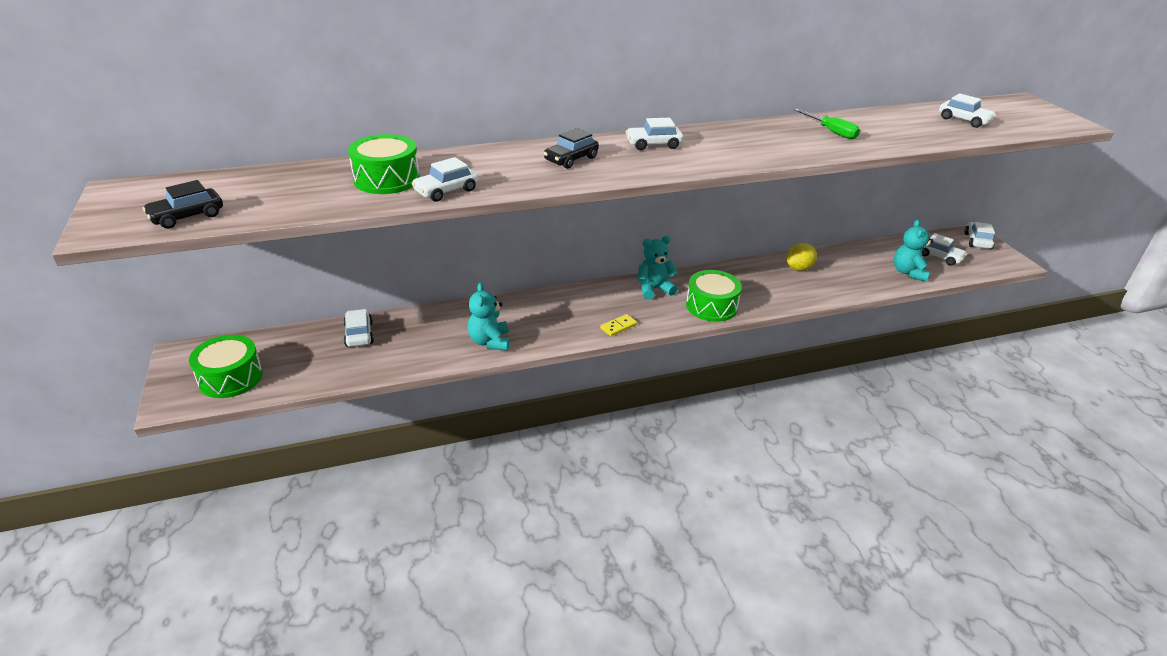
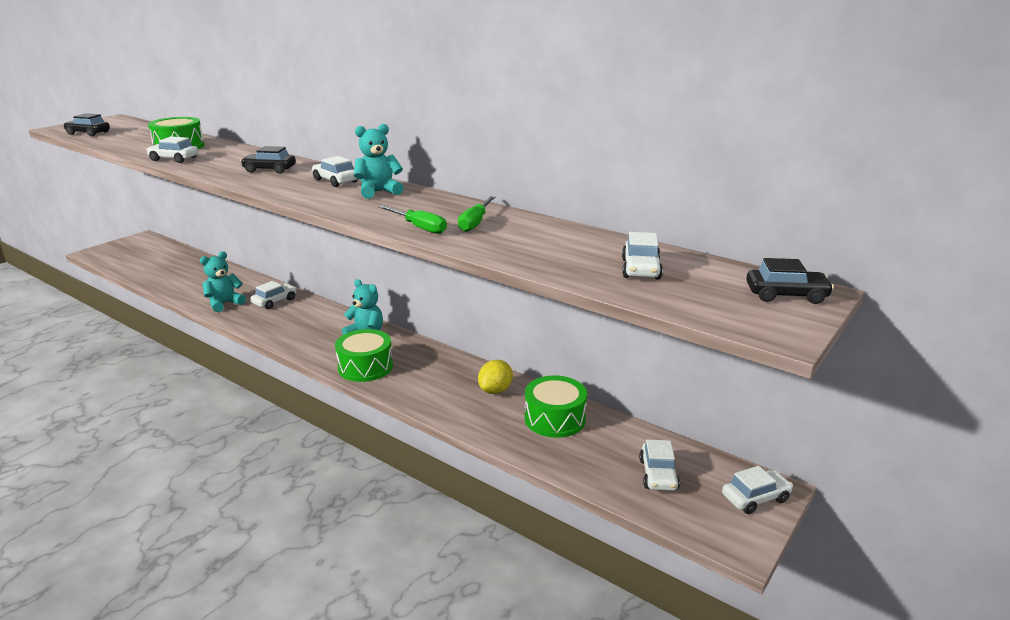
camera: 55 degrees right, 10 degrees down
(230, 378) = (126, 255): green drum -> green drum (555, 419)
(359, 334) = (199, 267): white car -> white car (275, 301)
(618, 327) = (289, 339): yellow domino -> none
(798, 268) = (495, 390): yellow lemon -> yellow lemon turned 75 degrees counterclockwise
(825, 149) = (419, 227): none -> green screwdriver
(908, 273) = (581, 460): turquoise teddy bear -> turquoise teddy bear (378, 192)
(1025, 106) = (786, 295): none -> black car

